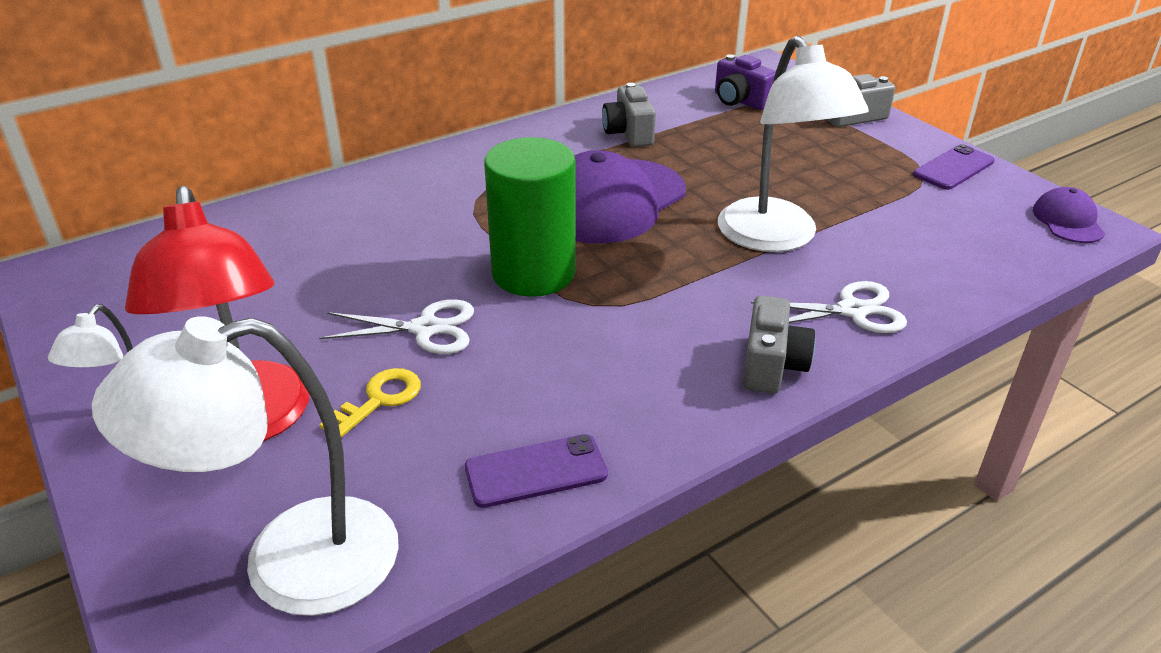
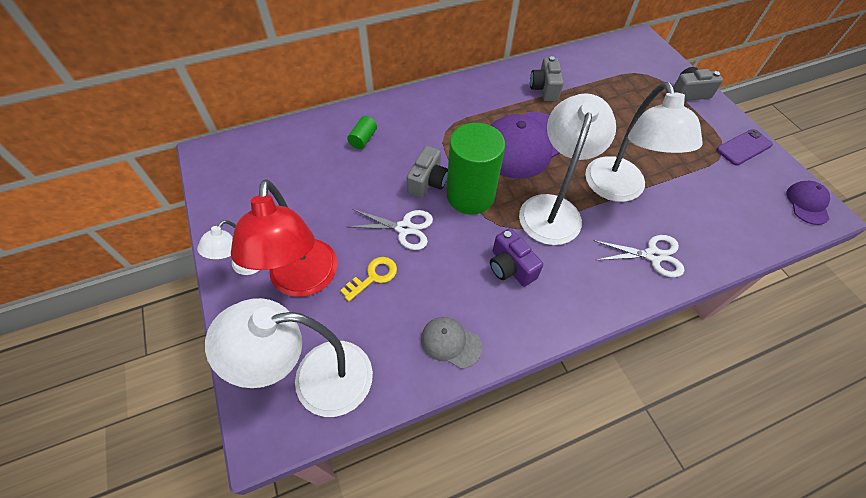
camera: 10 degrees right, 20 degrees up
(334, 223) = (363, 139): none -> green cylinder
(536, 471) = (450, 342): purple phone -> grey cap
(675, 273) = (552, 208): none -> white lamp
(740, 101) = (619, 70): purple camera -> purple camera (510, 267)
(771, 365) = (596, 289): grey camera -> grey camera (428, 182)

